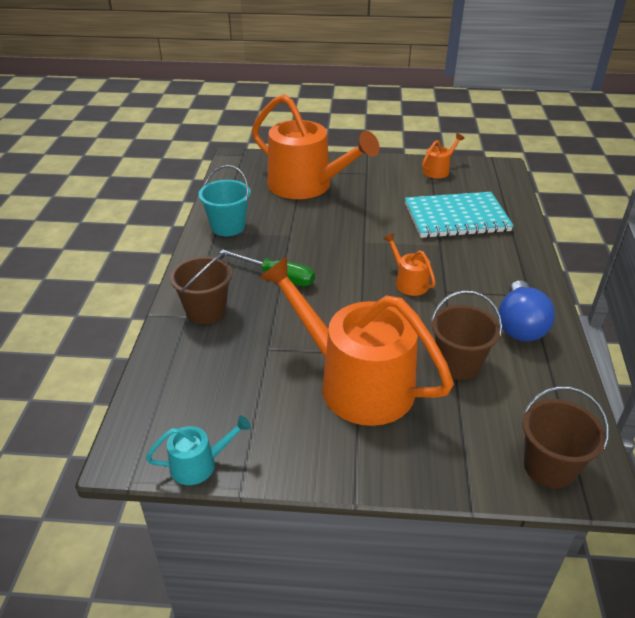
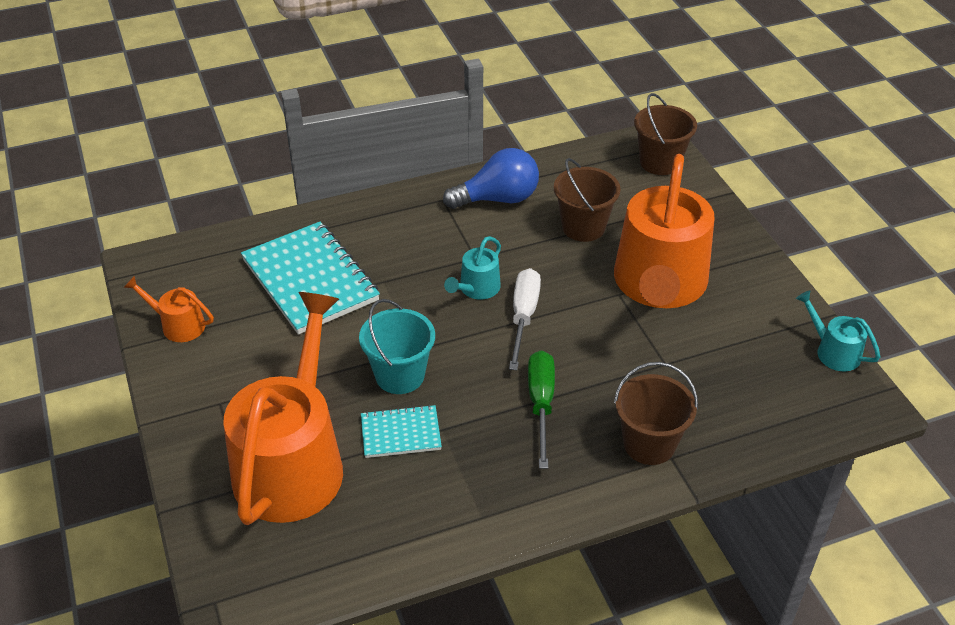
camera: 115 degrees left, 5 degrees up
(228, 227) = (461, 509): turquoise bucket -> turquoise bucket (400, 375)
(298, 221) = (400, 433): none -> turquoise notebook
(365, 295) = (523, 317): none -> white screwdriver
(409, 282) = (477, 289): orange watering can -> turquoise watering can

